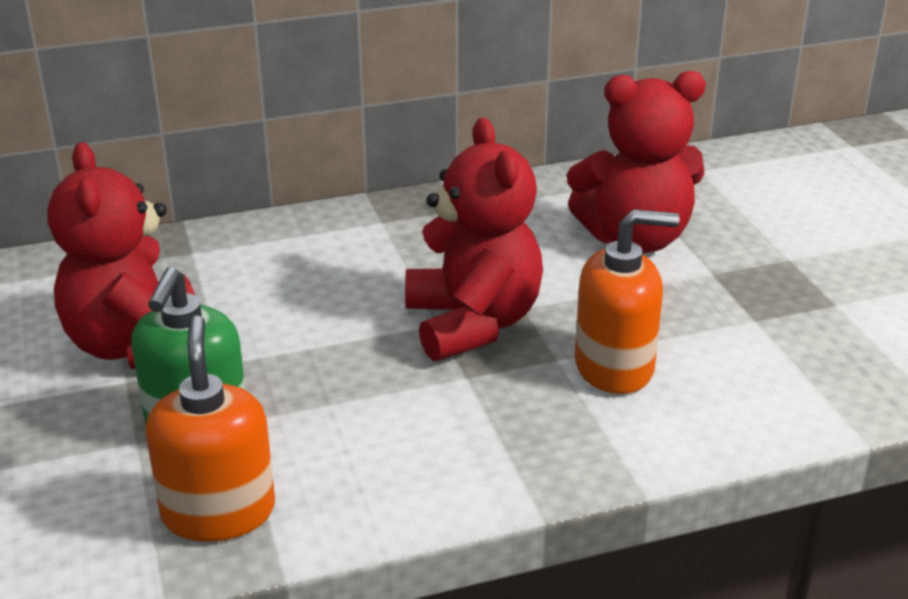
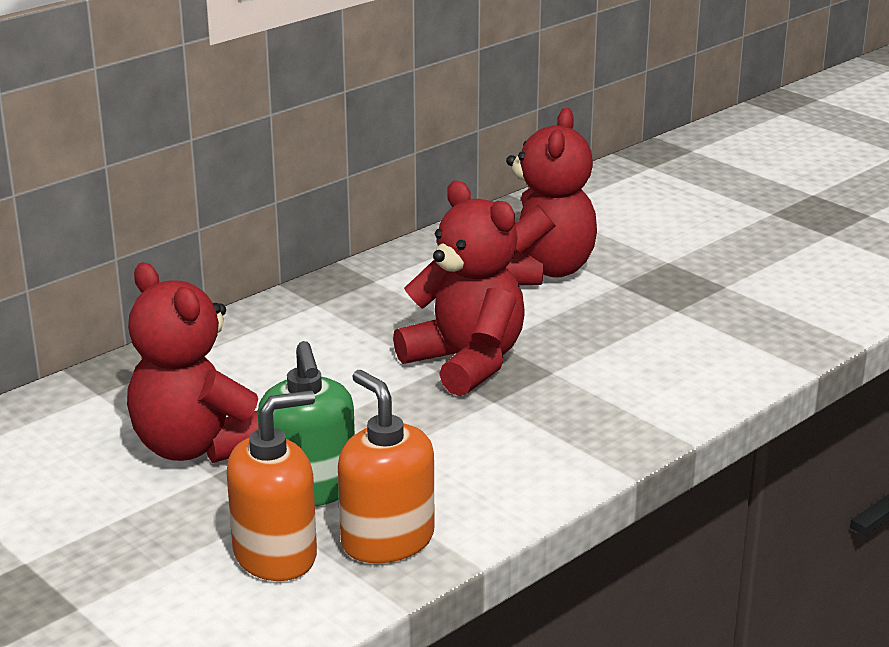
camera: 25 degrees left, 5 degrees down
(615, 367) = (601, 367): orange soap dispenser -> orange soap dispenser (276, 555)
(635, 239) = (540, 272): red teddy bear -> red teddy bear turned 45 degrees counterclockwise

